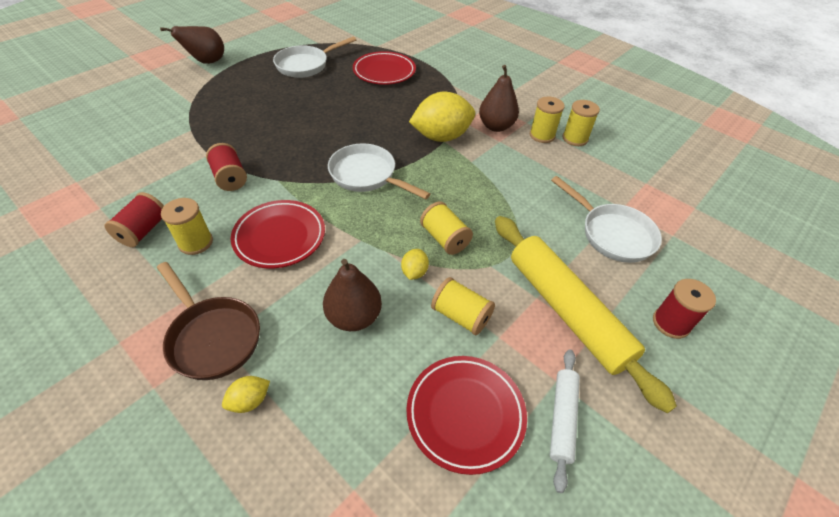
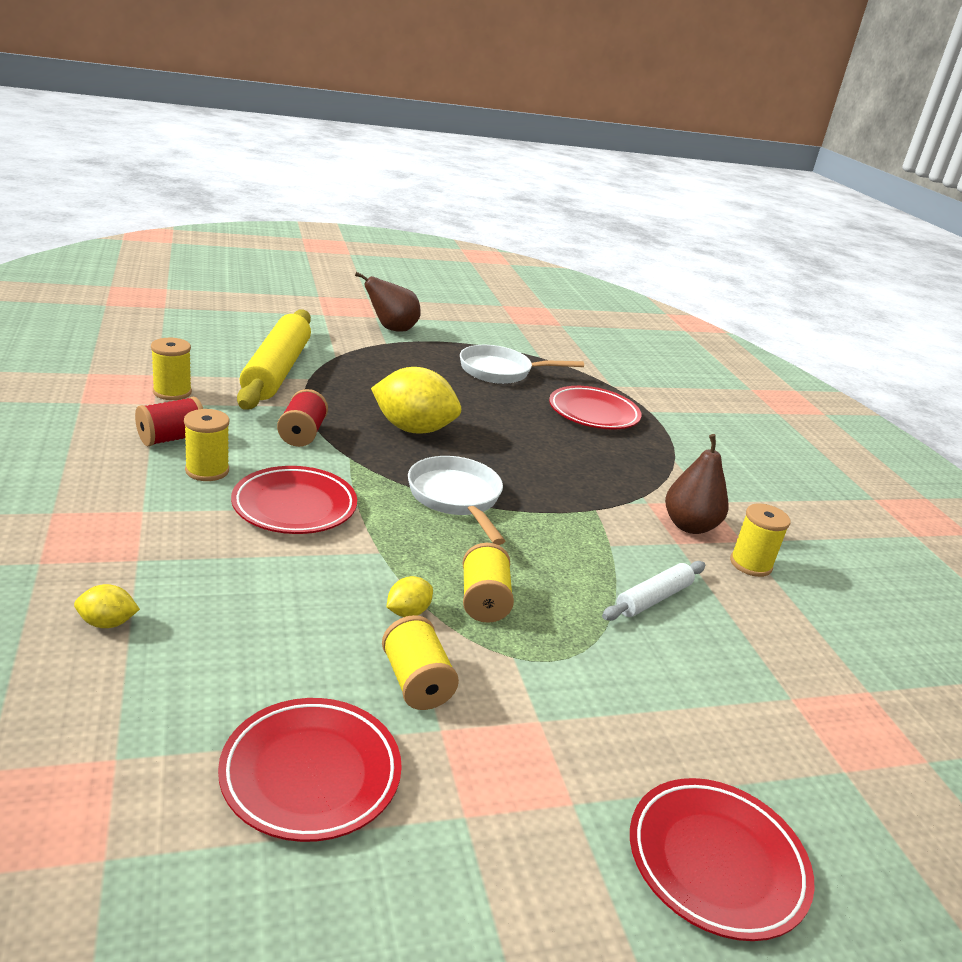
camera: 30 degrees right, 20 degrees down
(212, 337) = (134, 553): brown pan -> none
(354, 317) = (291, 614): brown pear -> none
(441, 137) = (597, 504): yellow lemon -> yellow lemon (413, 429)
(562, 418) = (426, 857): white rolling pin -> white rolling pin (653, 599)
(566, 311) = (565, 757): yellow rolling pin -> yellow rolling pin (276, 371)
(575, 138) = (801, 590): yellow spool -> yellow spool (172, 392)
(612, 234) = (737, 717): white pan -> none
(670, 323) = (716, 862): red spool -> red plate

